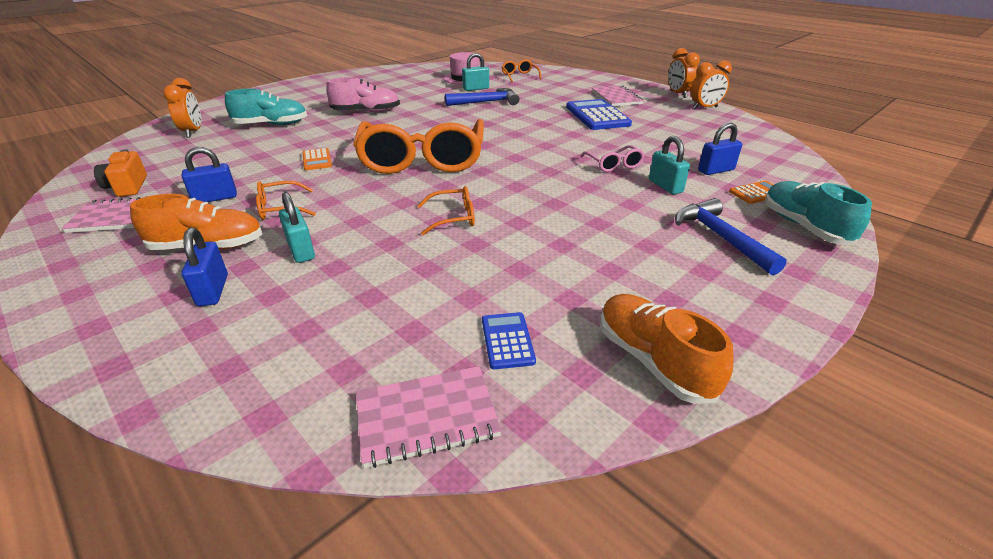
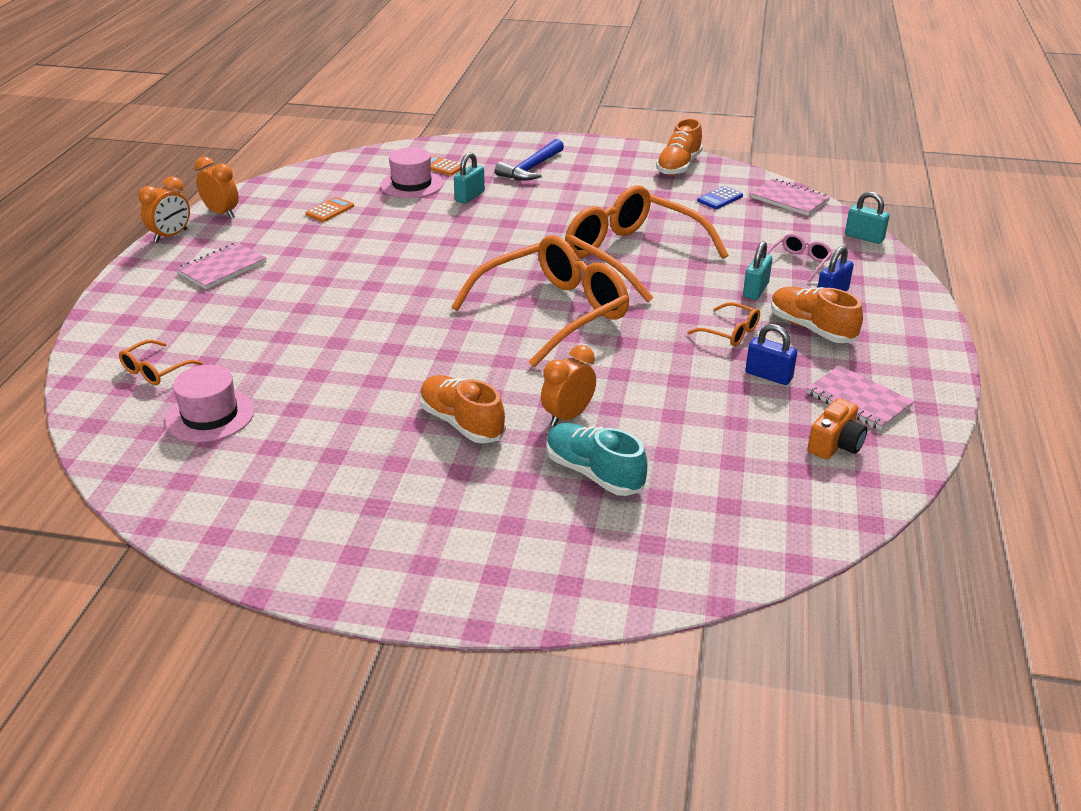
camera: 125 degrees left, 0 degrees up
(193, 132) = (696, 524): orange clock -> orange clock (568, 416)
(317, 160) = (633, 371): orange calculator -> orange calculator (330, 210)
(366, 112) = (462, 423): pink shoe -> orange shoe
(453, 218) = (632, 255): orange glasses -> orange glasses, size x2.40
(476, 89) = (265, 381): turquoise padlock -> turquoise padlock (864, 237)
(486, 102) = (325, 348): blue hammer -> none
(597, 116) = (311, 262): blue calculator -> none
(613, 165) = (449, 223): pink glasses -> pink glasses (799, 263)
(716, 170) = (411, 184): blue padlock -> pink hat
(804, 227) = (481, 149): turquoise shoe -> none

